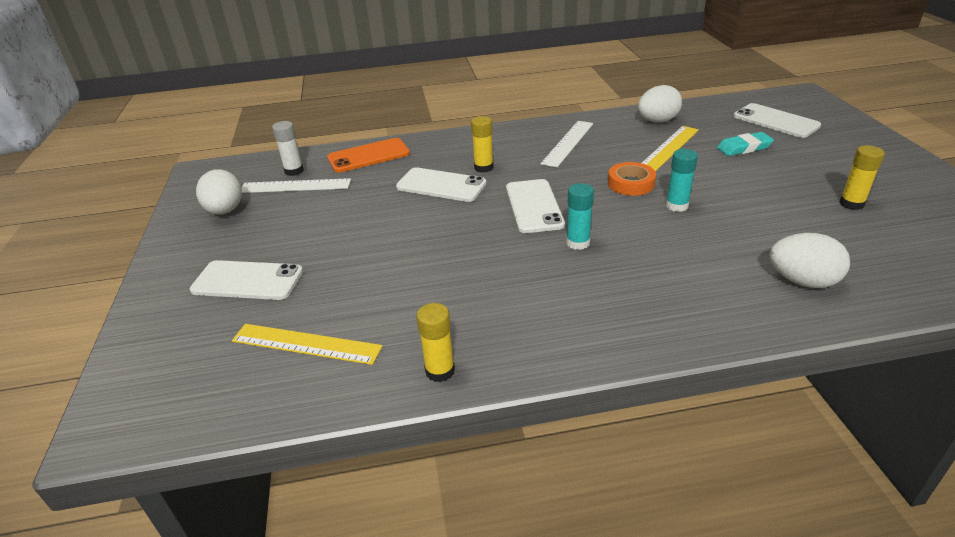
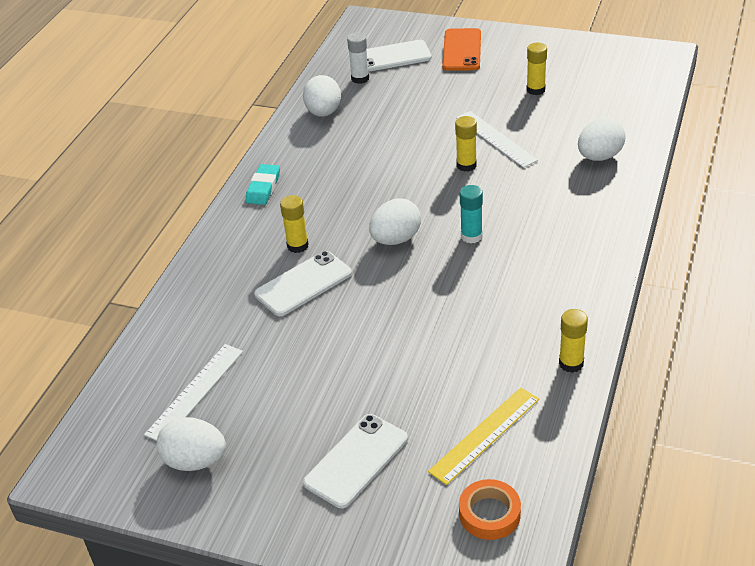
camera: 60 degrees left, 5 degrees up
(294, 171) = (157, 387): white glue stick -> white glue stick (360, 78)
(368, 156) = (185, 318): orange phone -> orange phone (462, 50)
(534, 206) = (396, 239): white phone -> white egg
(568, 143) = (307, 178): white ruler -> white ruler (496, 139)
(631, 183) = (412, 173): orange tape -> orange tape (489, 514)
(669, 148) = (377, 128): yellow ruler -> none
(677, 206) = (466, 165): turquoise glue stick -> yellow glue stick
(744, 148) = (416, 93): turquoise eraser -> turquoise eraser (263, 188)

